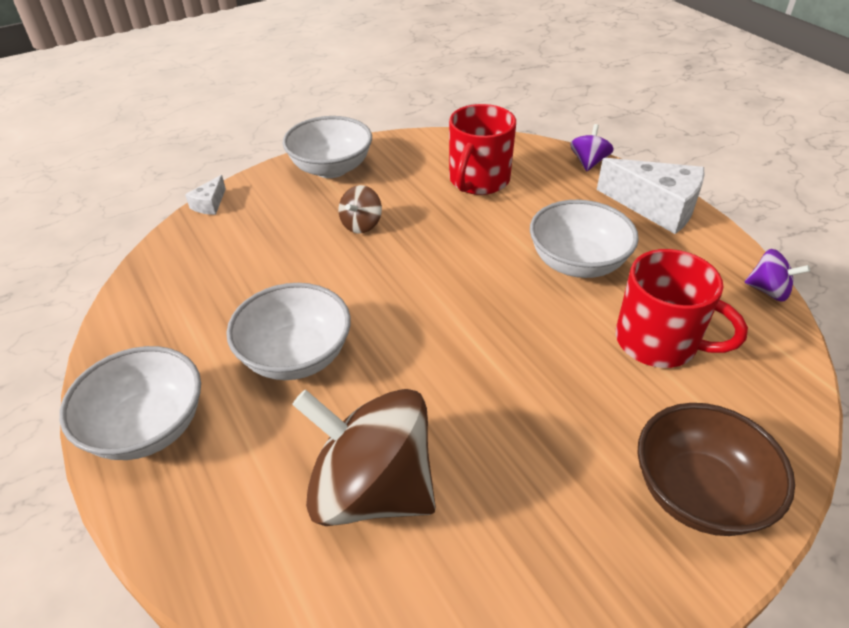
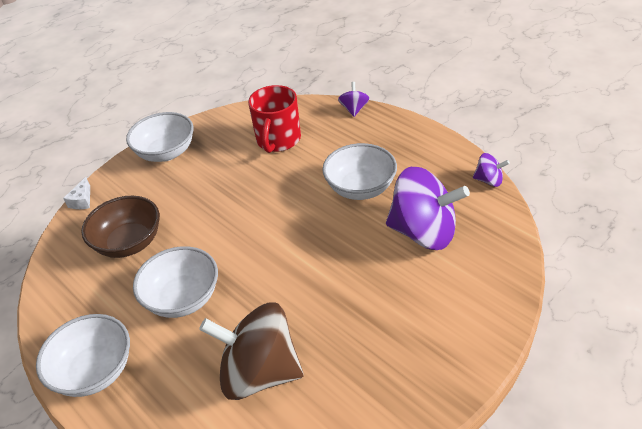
camera: 10 degrees left, 0 degrees up
(361, 224) = (201, 192): brown spinning top -> none
(656, 207) = (407, 135): white cheese -> none
(658, 342) = (423, 232): red mug -> purple spinning top
(698, 493) = (462, 323): brown bowl -> brown bowl (129, 243)

